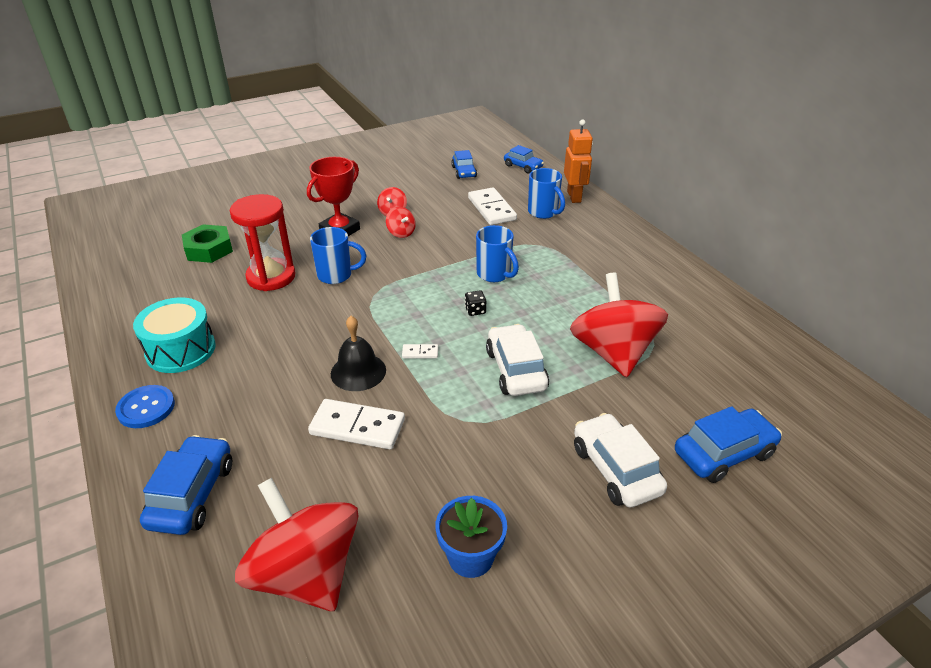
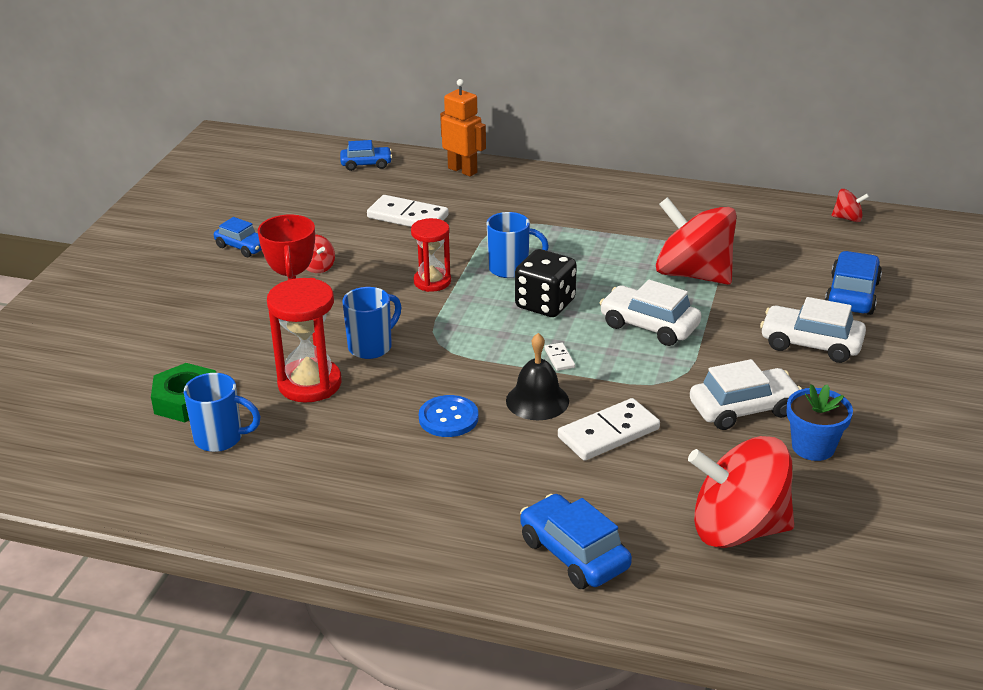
camera: 45 degrees left, 5 degrees down
(146, 408) = (412, 539): blue button -> blue button (448, 418)
(180, 350) = (348, 486): turquoise drum -> none
(401, 233) = (362, 280): red spinning top -> red spinning top (847, 218)
(420, 353) = (559, 358): white domino -> white domino turned 60 degrees counterclockwise
(436, 256) = (432, 282): none -> red hourglass
(464, 172) = (316, 196): blue car -> blue car (242, 247)
(473, 482) = (743, 409): none -> white car
(475, 310) = (545, 304): black dice -> black dice, size x2.29
(544, 212) = (460, 197): blue mug -> blue mug (221, 439)

